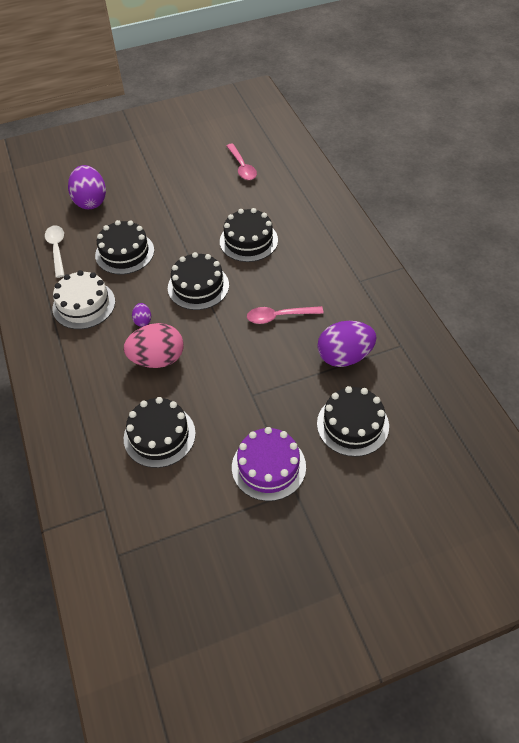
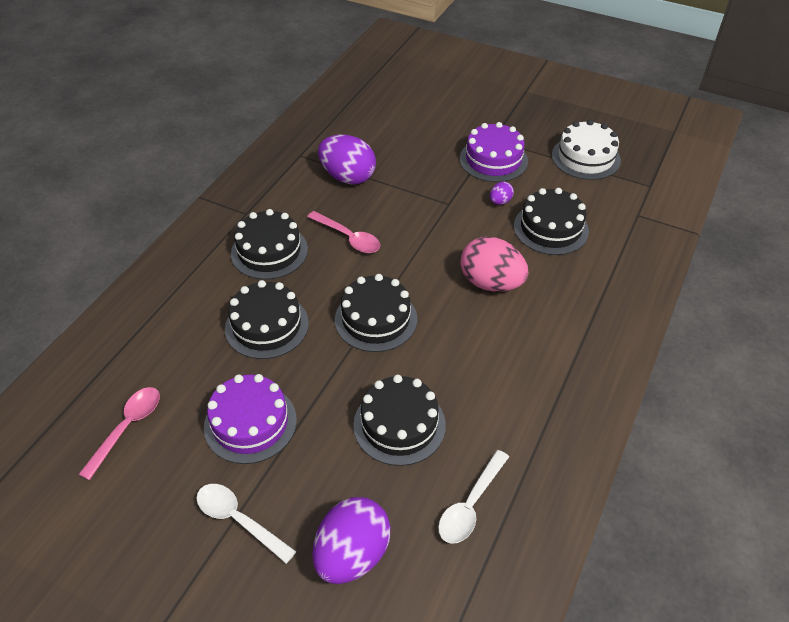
camera: 135 degrees left, 5 degrees down
(84, 305) = (507, 394): white cake -> white cake (585, 158)
(143, 321) = (466, 328): purple egg -> purple egg (500, 201)
(150, 178) = (239, 520): none -> white spoon
(194, 204) = (250, 423): none -> purple cake
(352, 425) = (407, 141): black cake -> black cake (269, 251)

